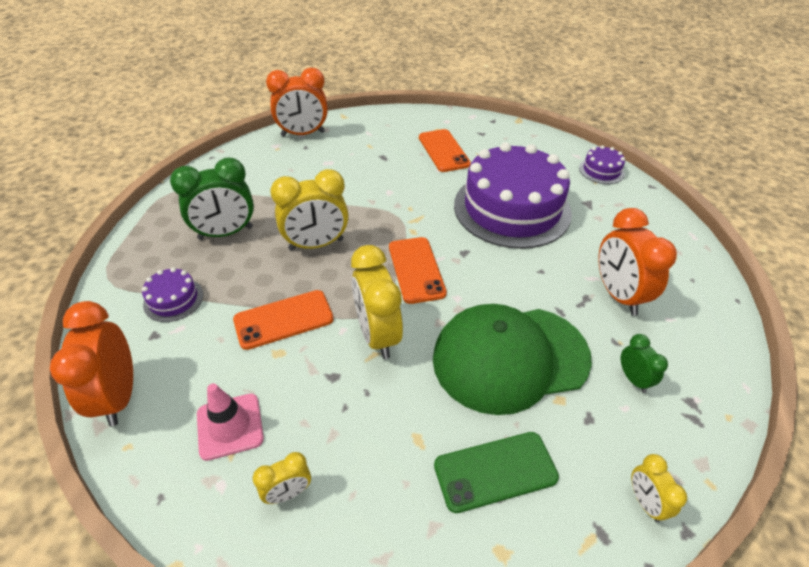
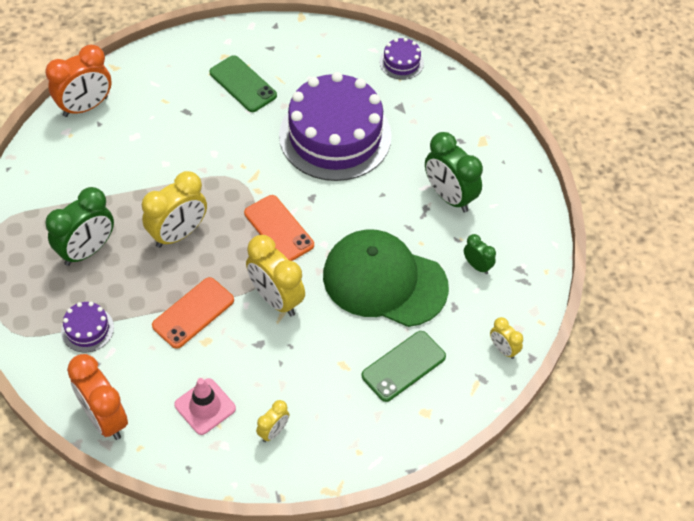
camera: 25 degrees left, 10 degrees up
(443, 151) = (243, 84): orange phone -> green phone
(510, 358) = (384, 281): green cap -> green cap turned 60 degrees clockwise
(618, 295) = (449, 196): orange clock -> green clock

